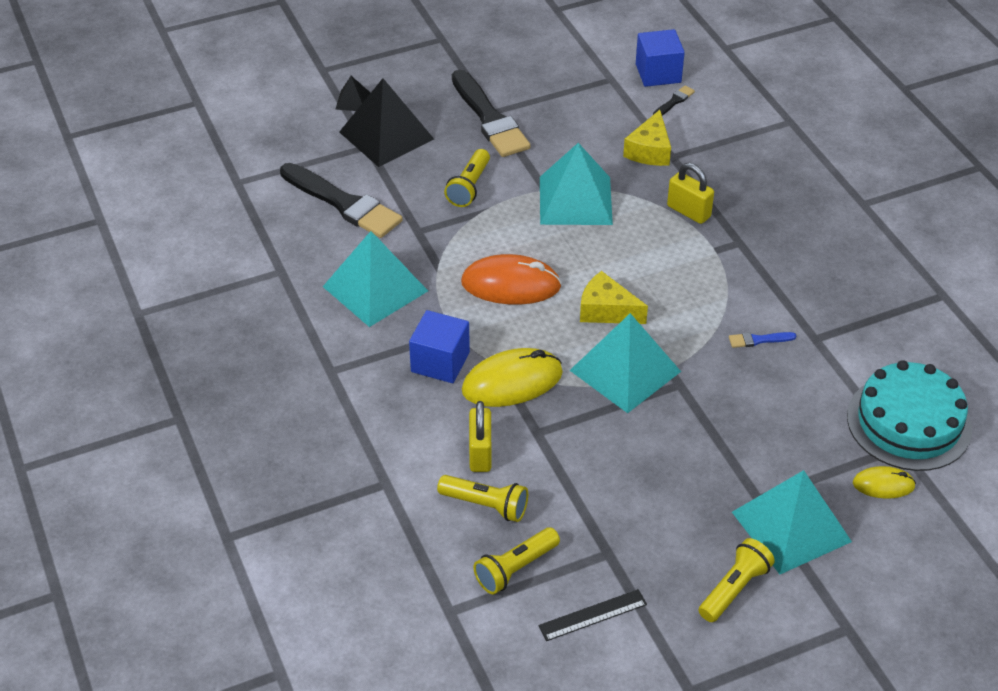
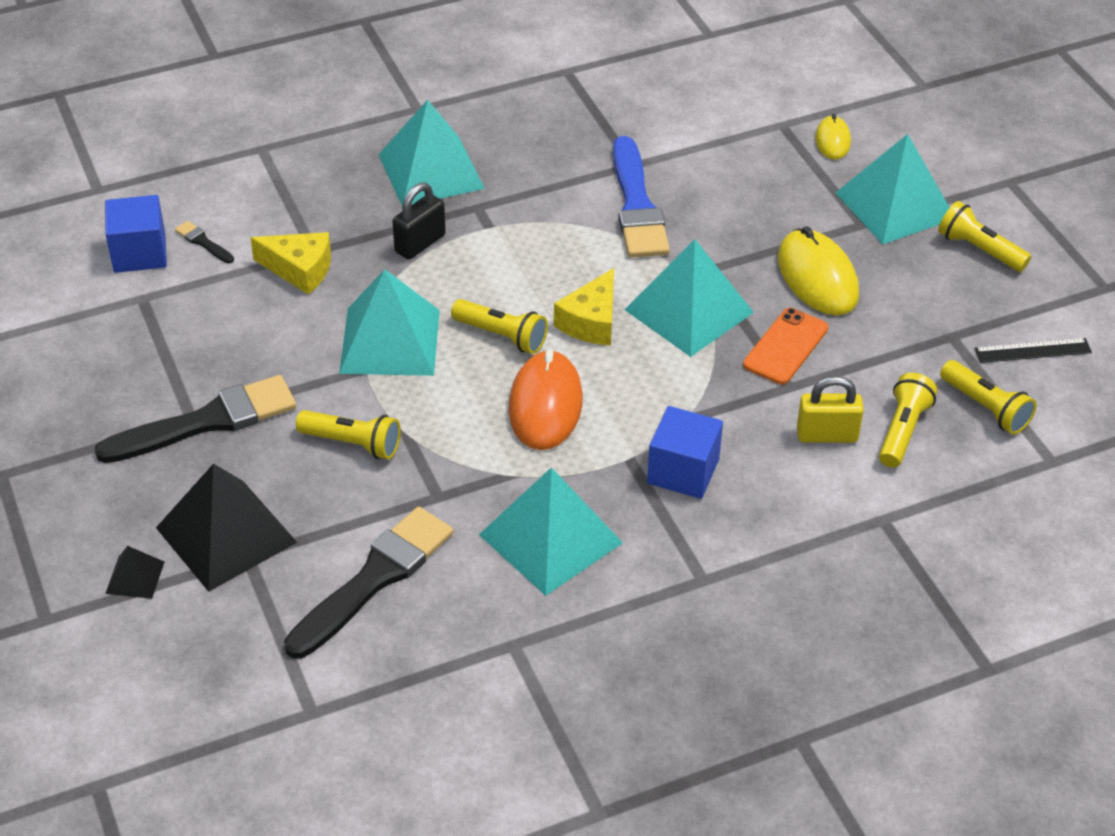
camera: 90 degrees left, 0 degrees up
(512, 382) = (712, 406): yellow mouse -> yellow mouse (817, 277)
(585, 259) = (502, 336): none -> yellow flashlight
(585, 432) = (785, 346): none -> orange phone
(592, 615) = (1033, 351): black ruler -> black ruler turned 75 degrees counterclockwise
(688, 211) = (420, 243): yellow padlock -> black padlock
(758, 340) = (637, 205): blue brush -> blue brush, size x2.39
(780, 214) = (431, 171): none -> turquoise pyramid
(908, 422) = (749, 115): turquoise cake -> none

